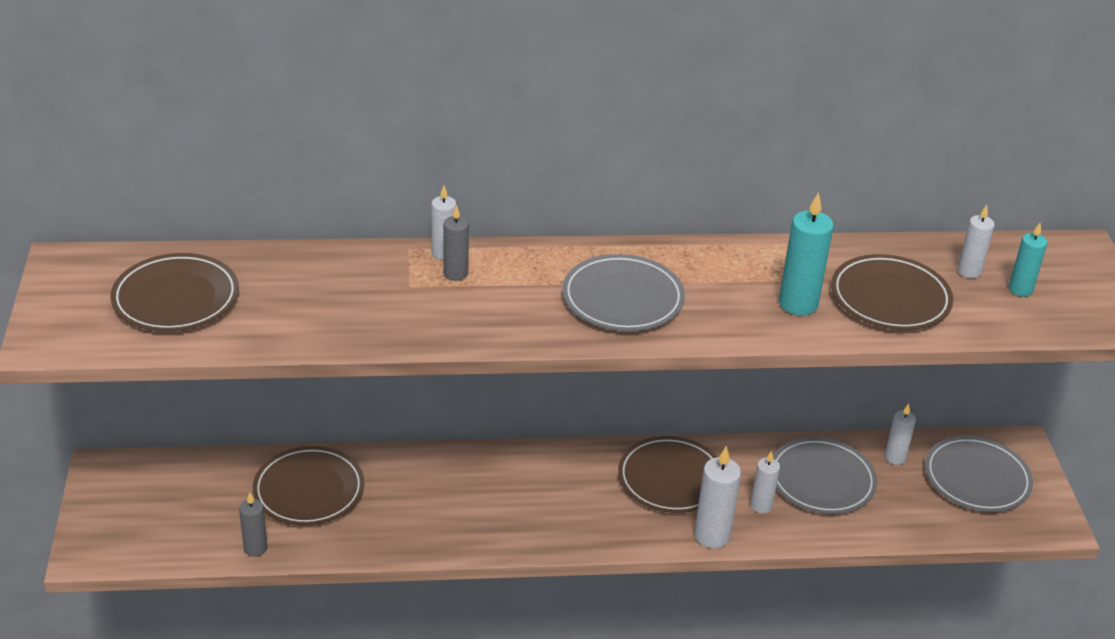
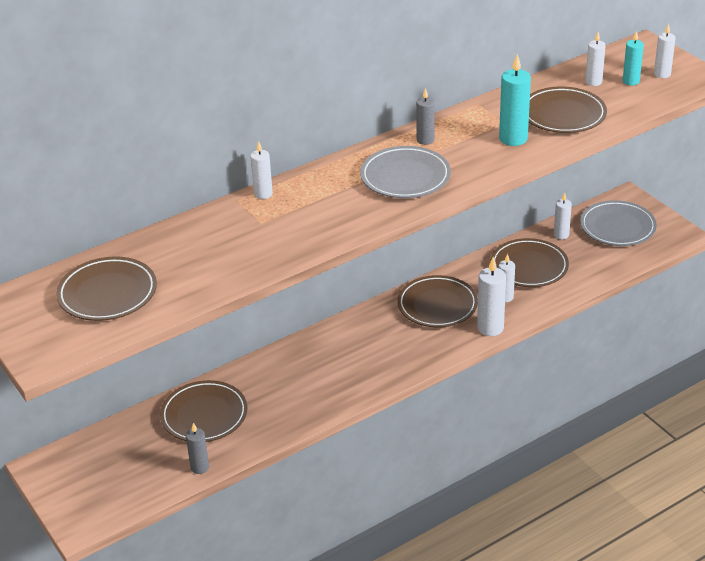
camera: 25 degrees left, 0 degrees up
(455, 274) = (284, 203): grey candle -> grey candle (425, 140)
(821, 480) = (529, 267): grey plate -> brown plate
(1072, 296) = (662, 74): none -> white candle

